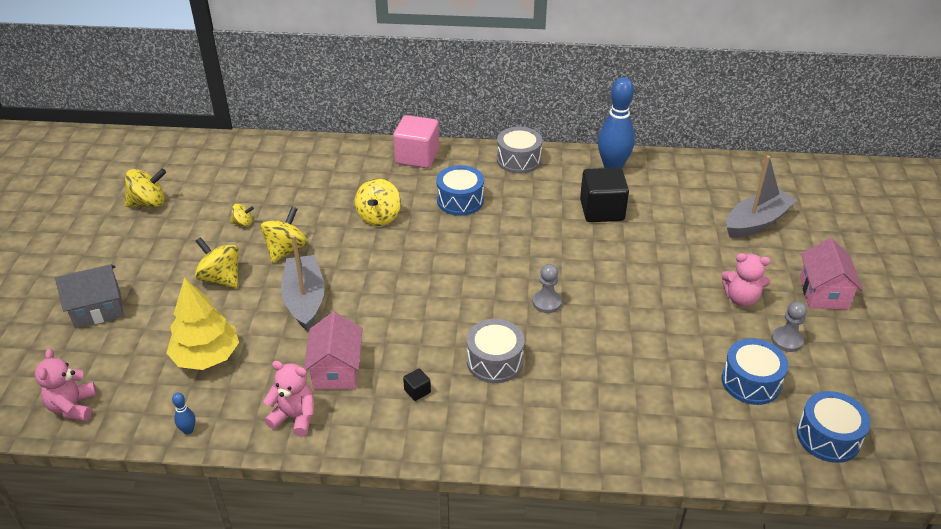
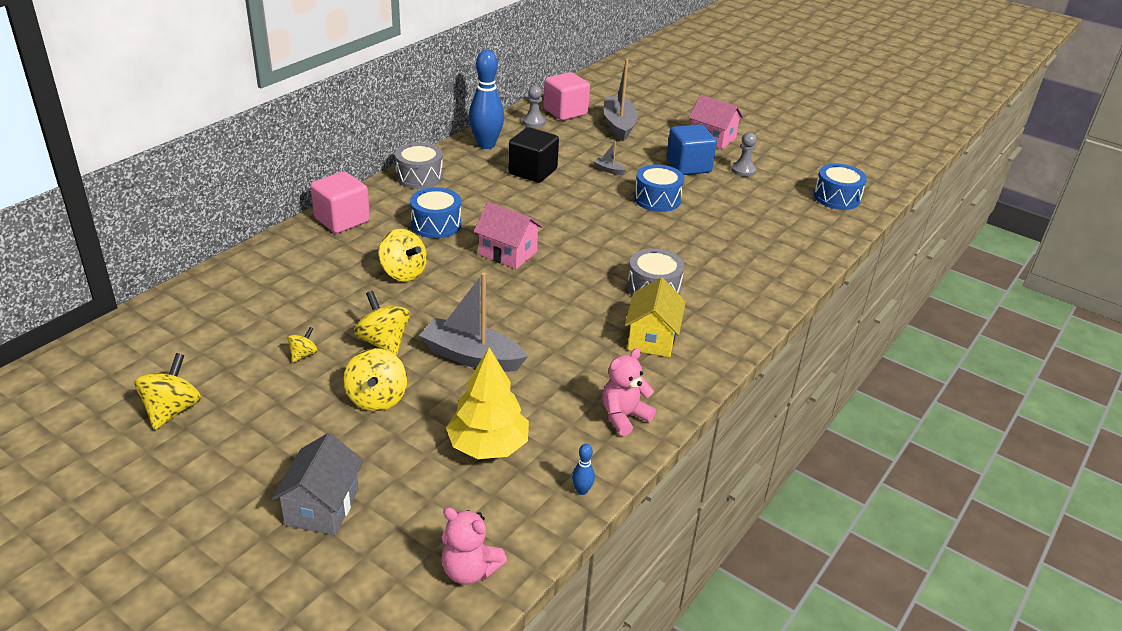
camera: 60 degrees left, 5 degrees down
(221, 278) = (377, 398): yellow spinning top -> yellow spinning top turned 75 degrees counterclockwise
(336, 370) = (586, 372): pink house -> pink house (507, 253)
(417, 391) = (652, 338): black cube -> yellow house
(547, 302) = (611, 239): grey pawn -> grey pawn (533, 122)
(663, 251) = (609, 170): none -> grey boat
(733, 181) = (565, 112): none -> pink cube
(741, 298) = (688, 166): pink teddy bear -> blue cube
(751, 382) = (769, 199): blue drum -> blue drum (657, 199)

